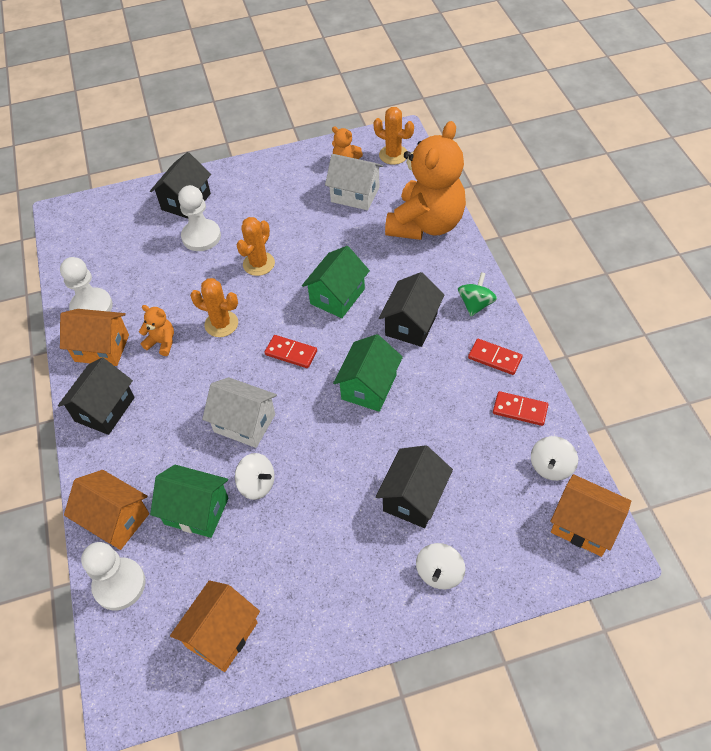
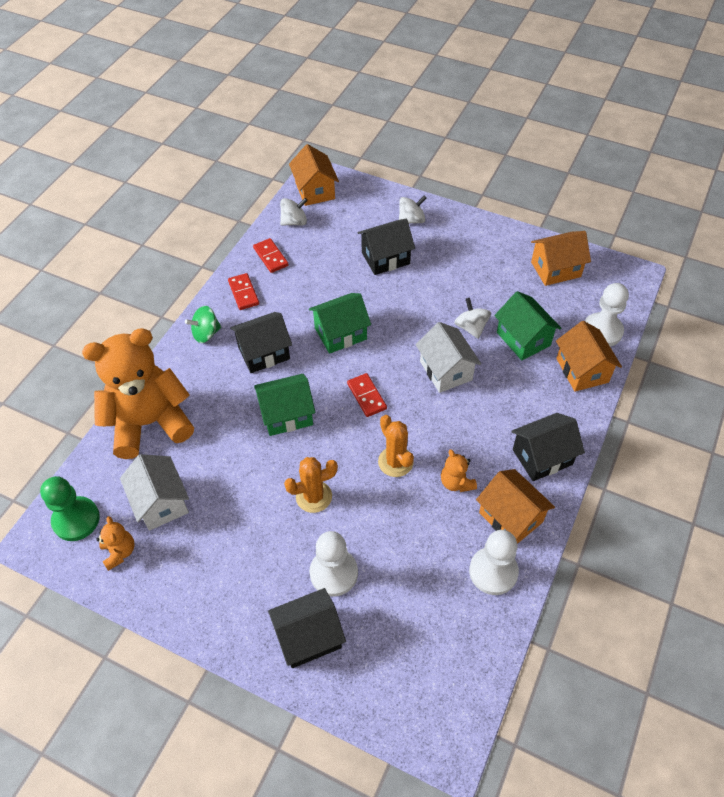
camera: 140 degrees left, 0 degrees up
(393, 155) = (76, 520): orange cactus -> green pawn

